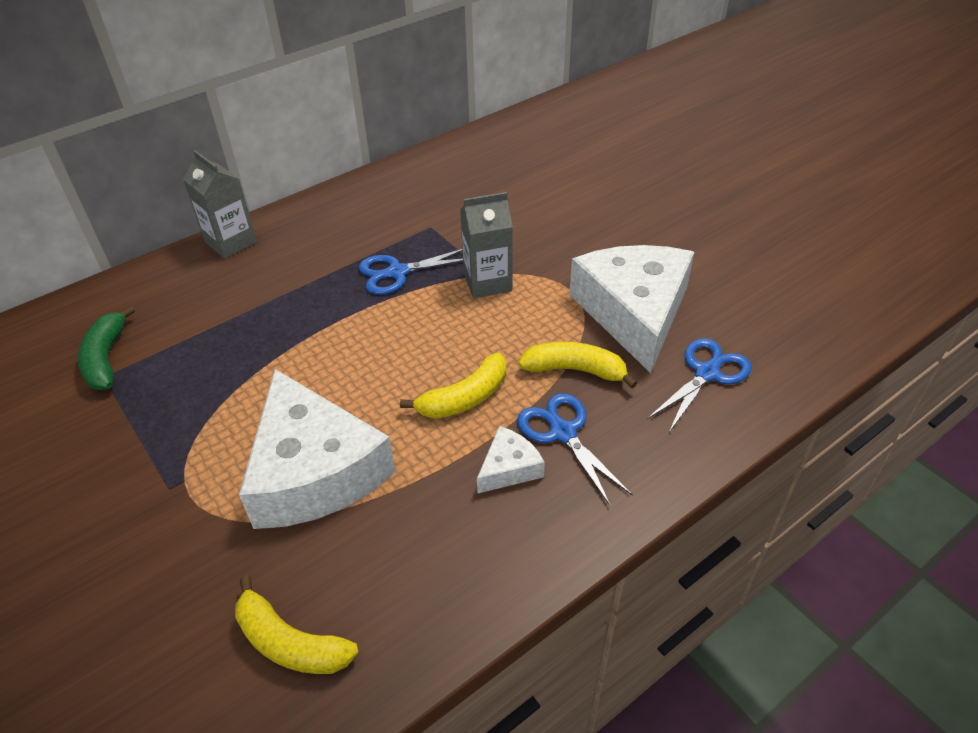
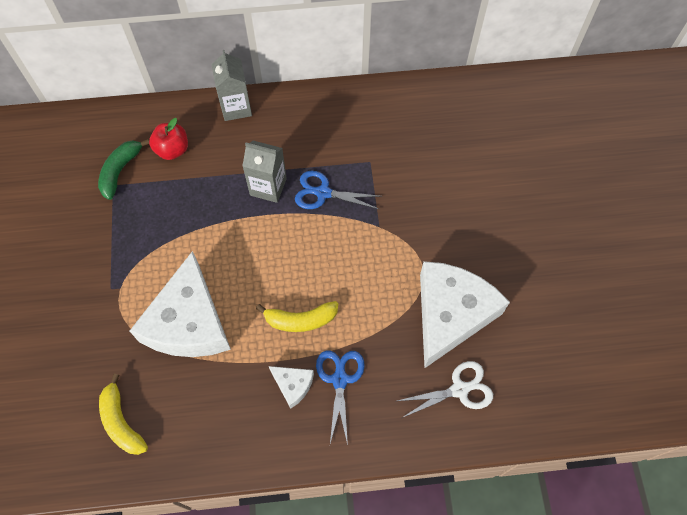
camera: 30 degrees right, 20 degrees up
(170, 310) = (172, 150): none -> red apple
(487, 282) = (374, 234): grey carton -> grey carton (268, 187)
(509, 468) = (293, 385): white cheese -> white cheese turned 45 degrees clockwise
(574, 370) = (379, 338): yellow banana -> none
(707, 373) = (459, 389): blue scissors -> white scissors

